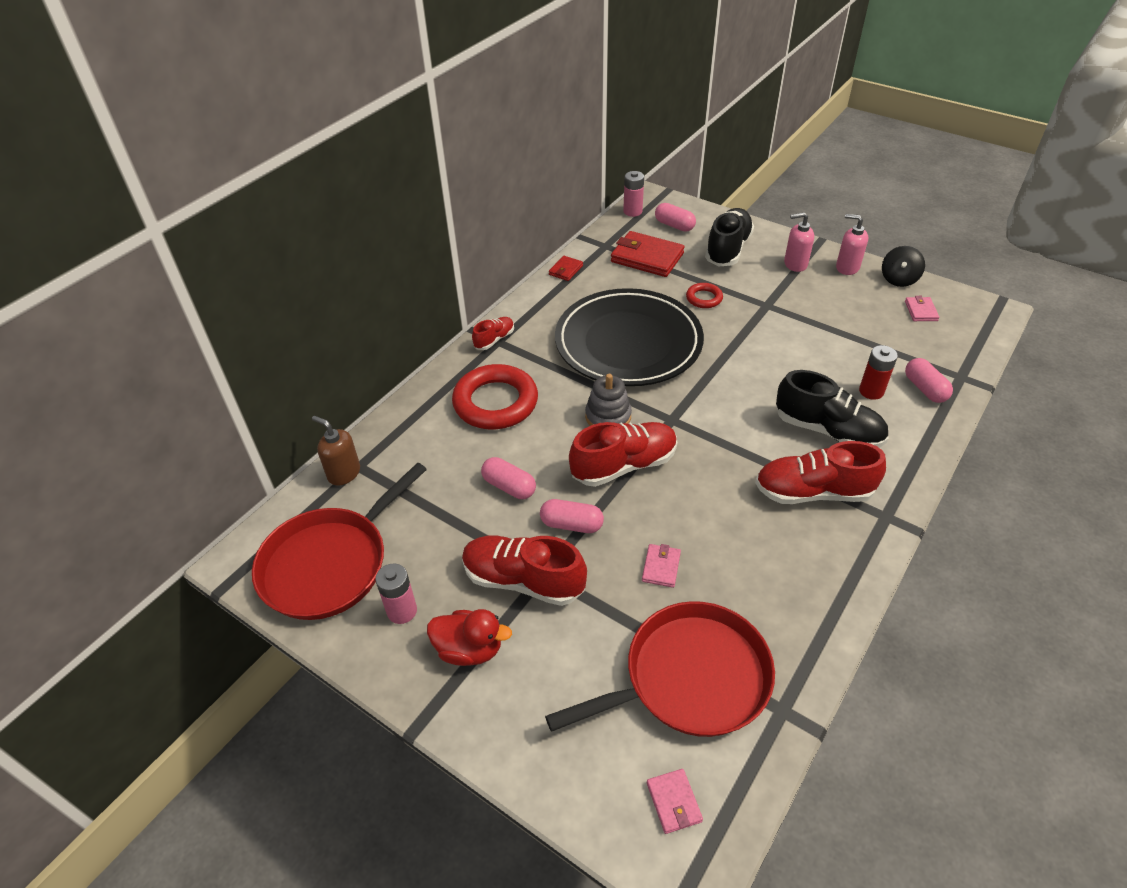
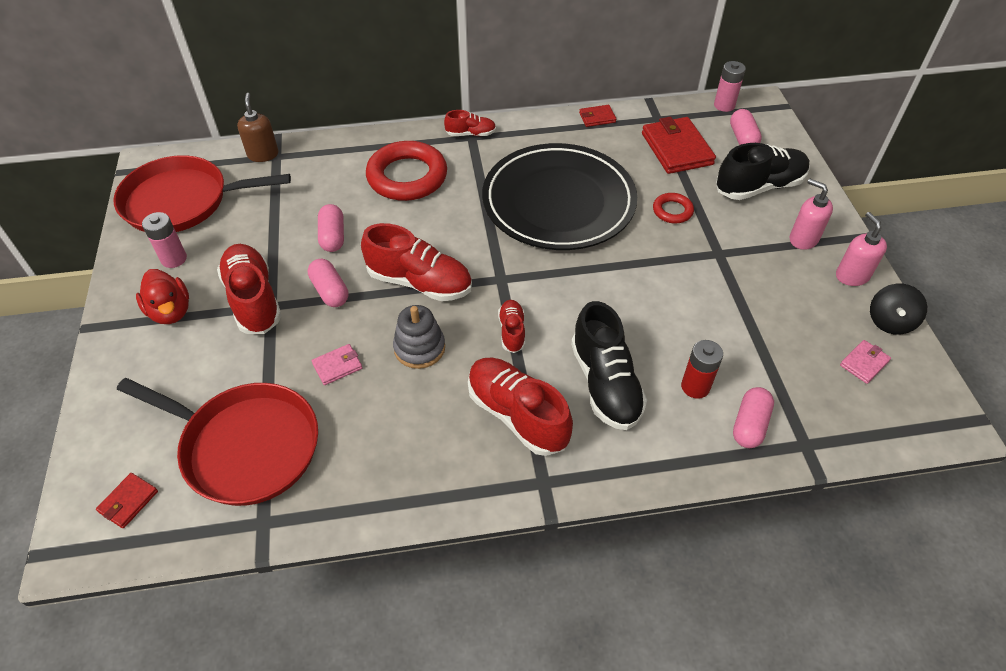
camera: 45 degrees right, 5 degrees up
(608, 416) = (461, 242): grey stacking toy -> grey stacking toy (419, 348)
(673, 802) = (128, 501): pink wallet -> red wallet
(731, 446) = (512, 331): none -> red shoe
(898, 279) = (889, 321): black spinning top -> black spinning top turned 45 degrees counterclockwise

